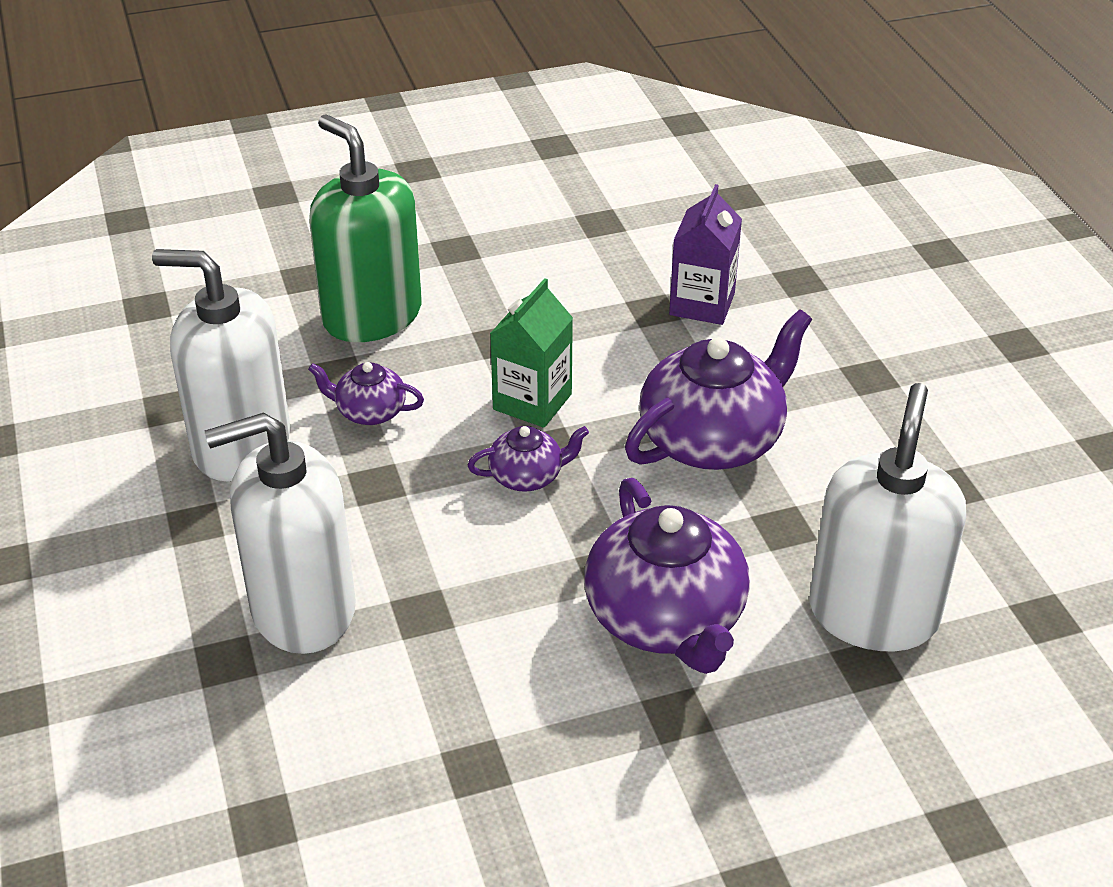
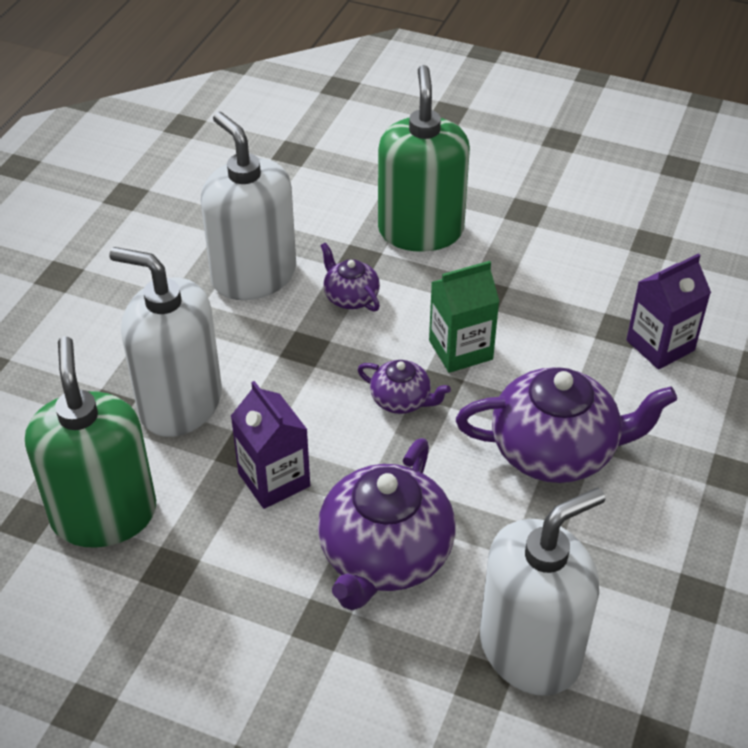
camera: 40 degrees right, 5 degrees up
(344, 762) = (104, 514): none -> green soap dispenser
(485, 619) = (274, 480): none -> purple carton

